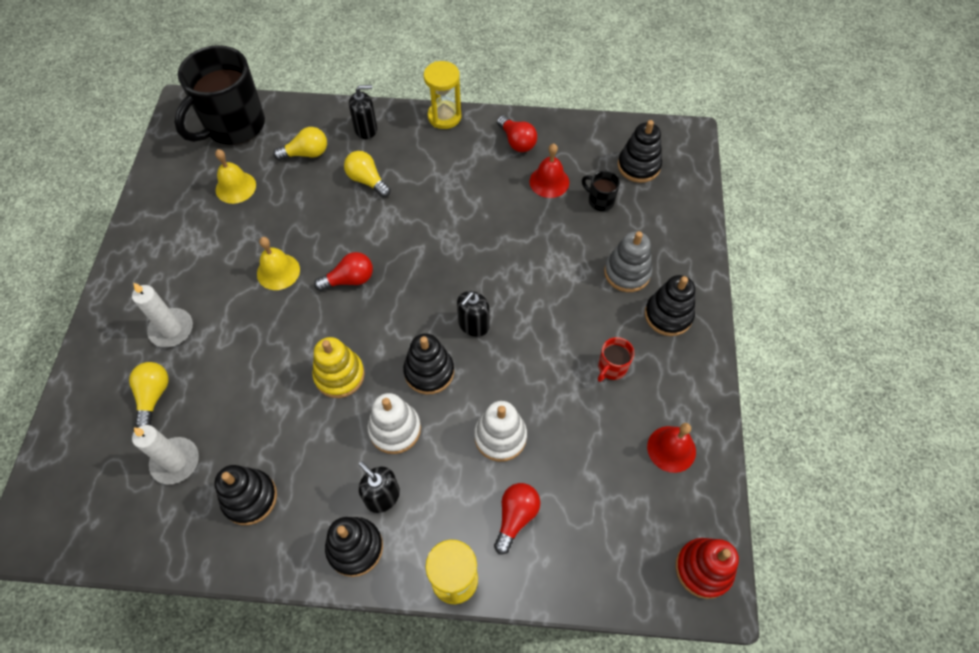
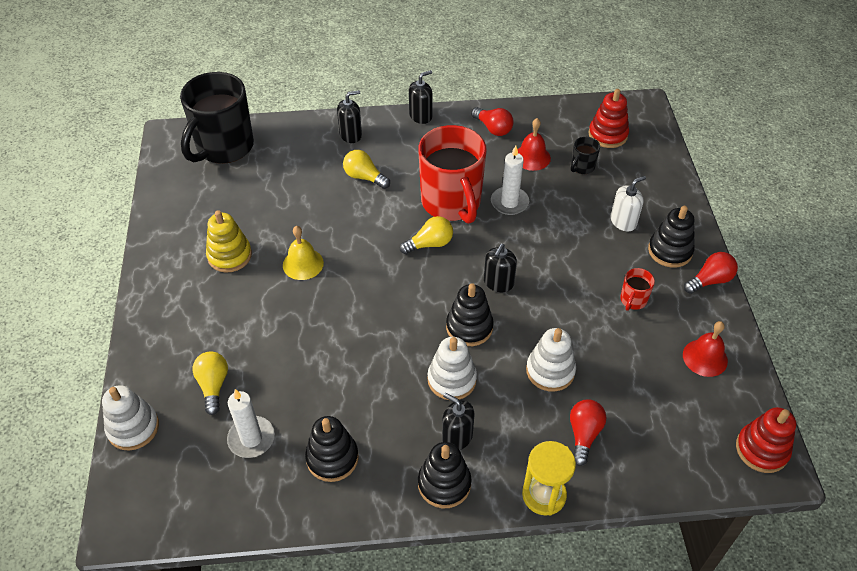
camera: 10 degrees left, 10 degrees down
(64, 429) = (133, 428): none -> white stacking toy
(171, 329) = (214, 326): white candle -> white candle (509, 202)
(235, 187) = (241, 198): yellow bell -> none
(306, 153) = (300, 162): yellow light bulb -> yellow light bulb (430, 244)
(339, 375) = (387, 342): yellow stacking toy -> yellow stacking toy (229, 255)
(349, 279) = (372, 261): red light bulb -> red light bulb (710, 280)
(444, 117) = (420, 116): yellow hourglass -> black soap dispenser
(449, 223) = (451, 203): none -> red mug
(600, 201) = (582, 167): black mug -> black mug turned 75 degrees counterclockwise
(627, 272) = (623, 221): grey stacking toy -> white soap dispenser
(638, 166) = (608, 135): black stacking toy -> red stacking toy

